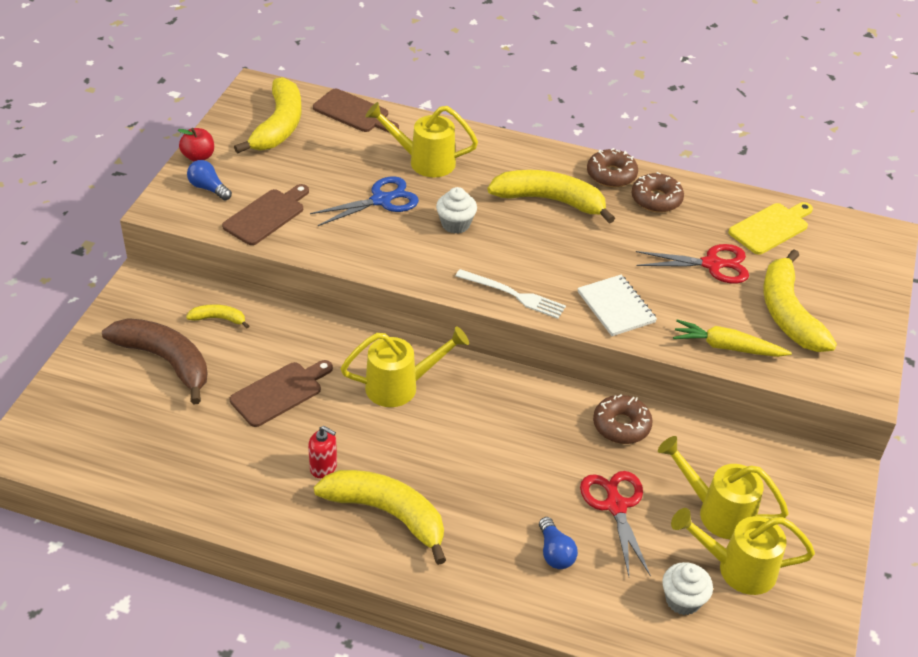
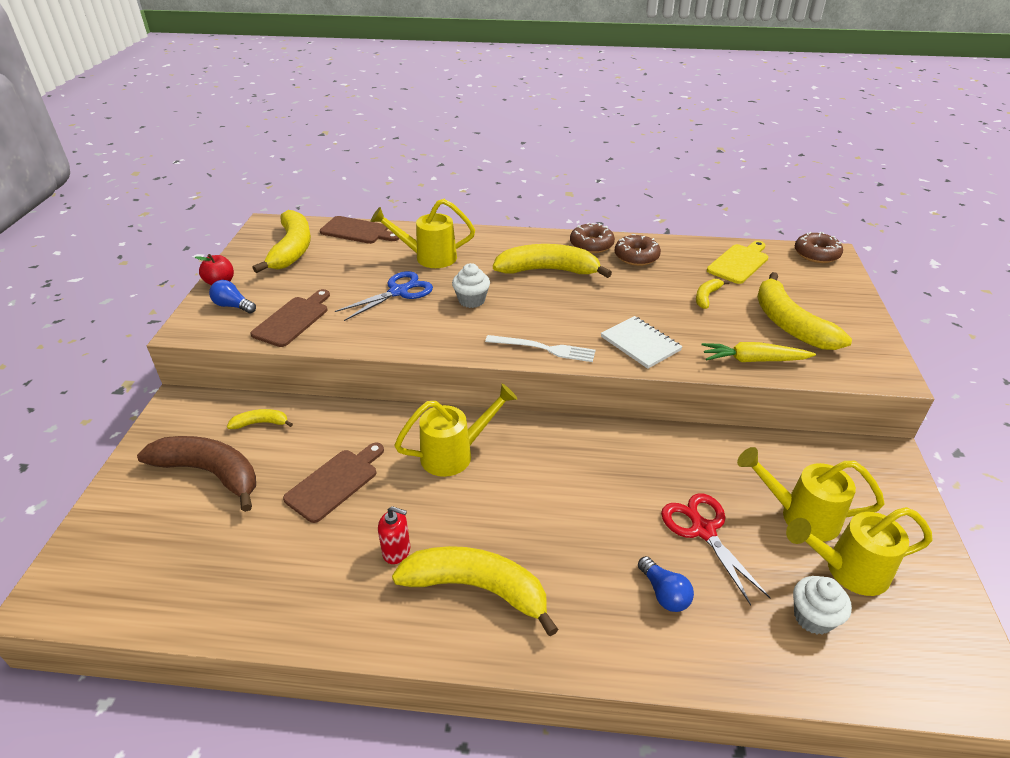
camera: 10 degrees left, 5 degrees down
(621, 425) = (675, 451): brown donut -> brown donut (816, 254)
(712, 264) = (706, 297): red scissors -> yellow banana

